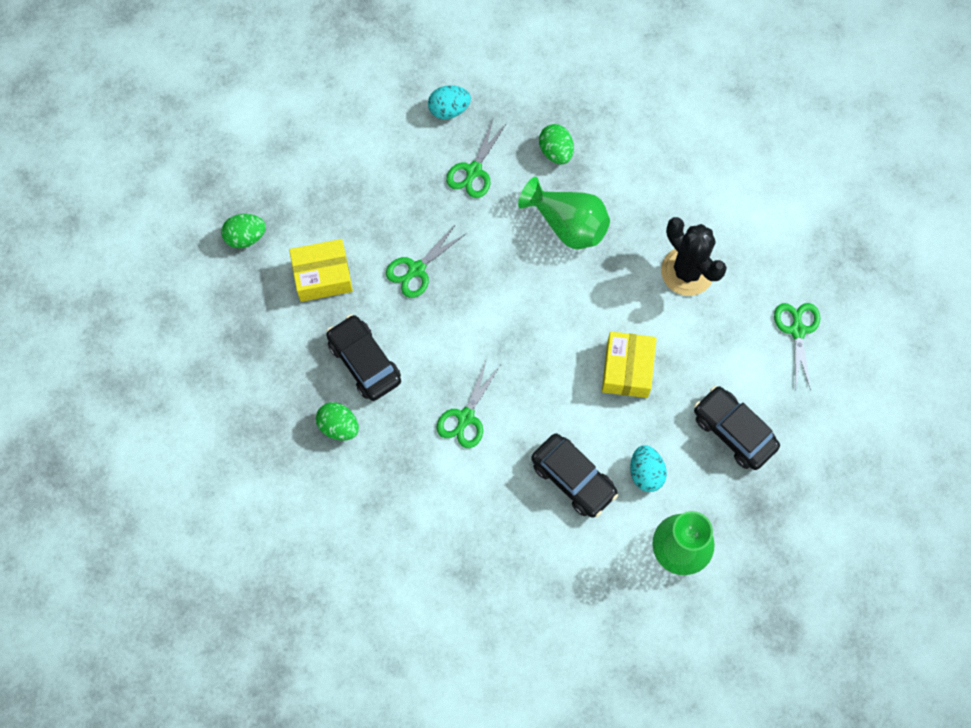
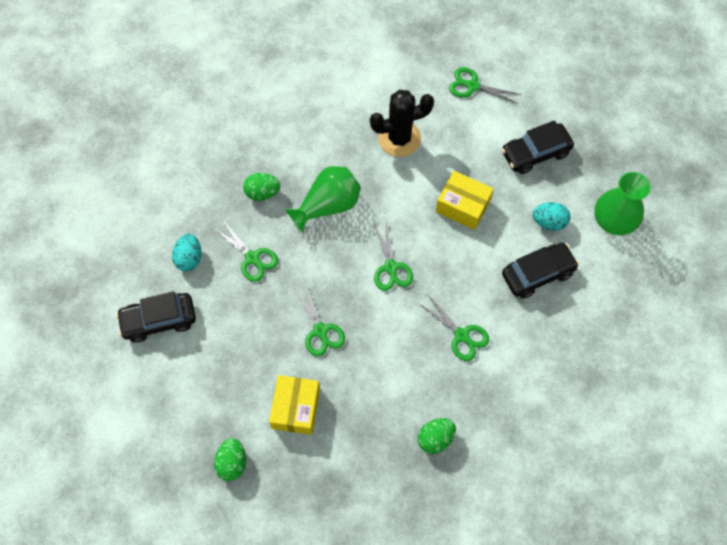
camera: 70 degrees left, 5 degrees down
(364, 362) = (386, 399): black car -> black car (159, 320)
(518, 316) = (391, 268): none -> green scissors

